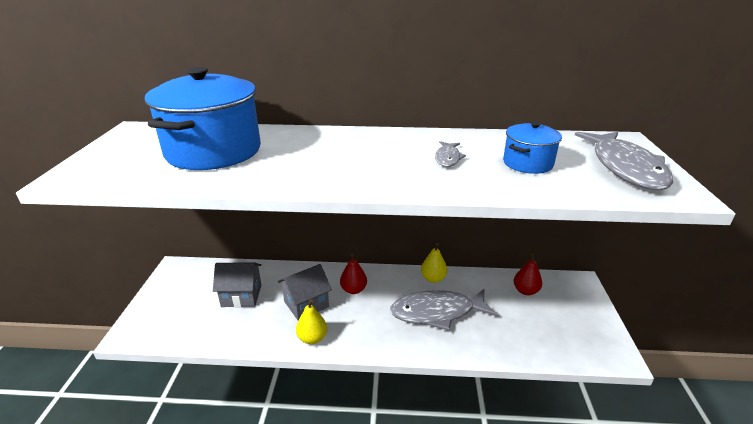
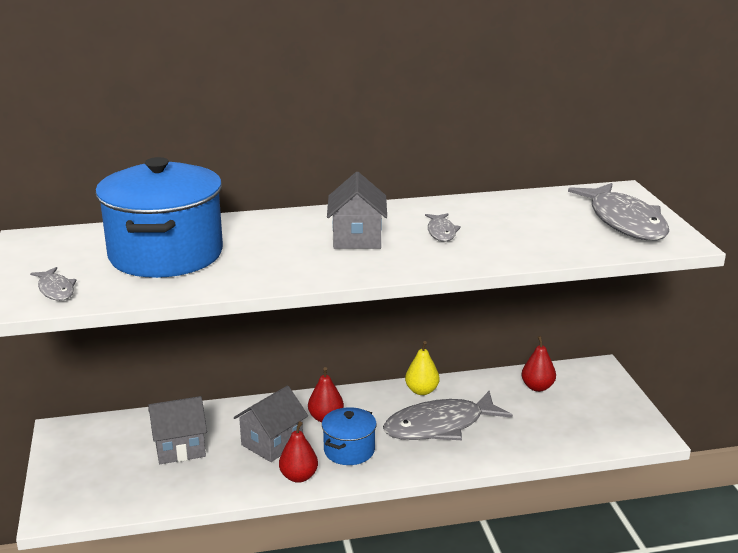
camera: 15 degrees left, 5 degrees down
(106, 170) = (56, 290): none -> grey fish
(312, 338) = (299, 477): yellow pear -> red pear
(372, 155) = (357, 238): none -> grey house
(527, 163) = (527, 228): blue pot -> blue pot (349, 450)

